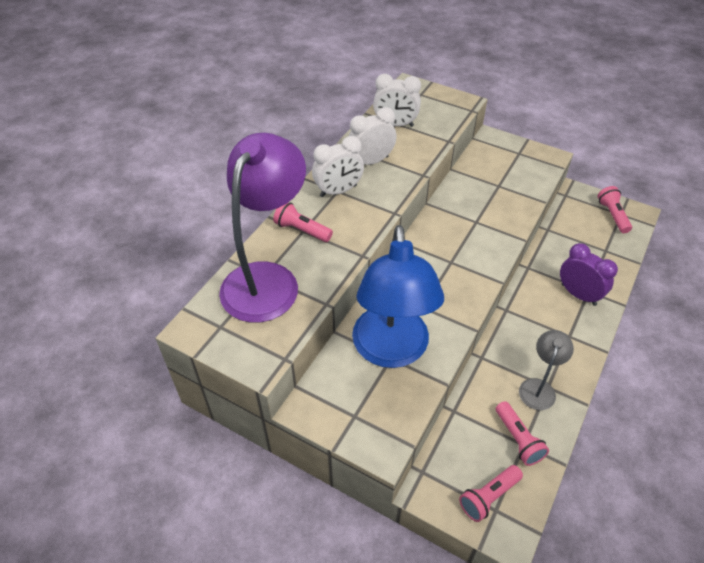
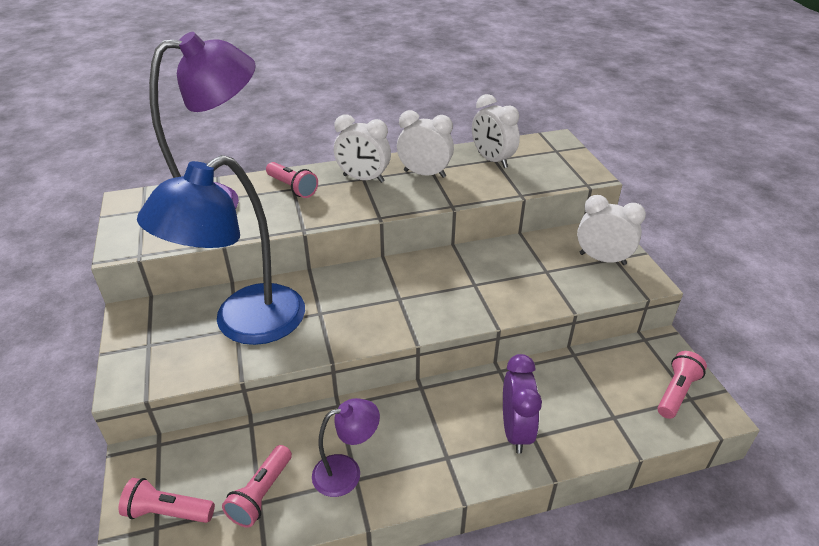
camera: 45 degrees right, 10 degrees down
(302, 230) = (292, 187): pink flashlight -> pink flashlight turned 150 degrees clockwise
(514, 158) = (602, 259): none -> white clock
(539, 387) = (347, 472): grey lamp -> purple lamp

